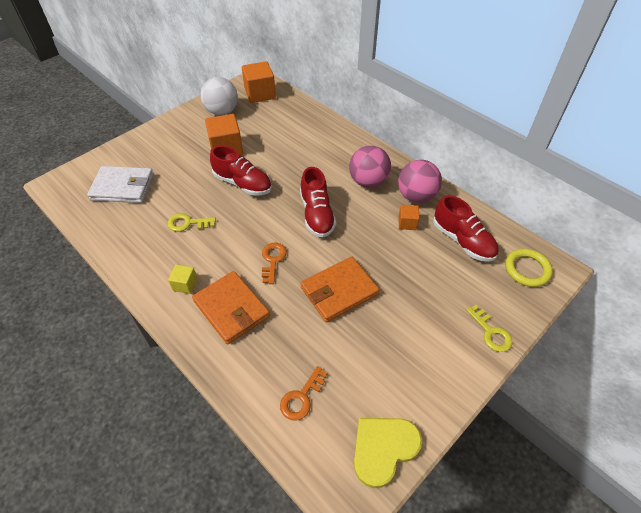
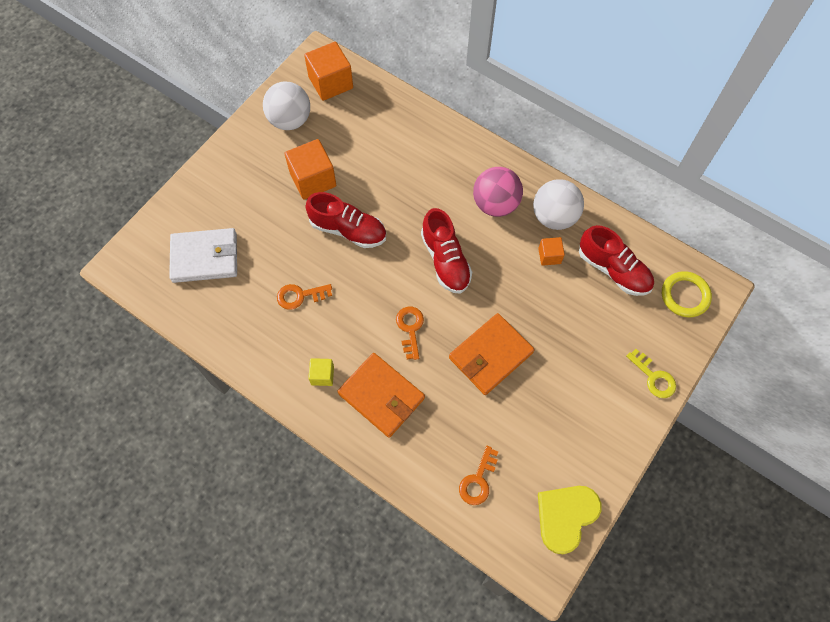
camera: 10 degrees left, 15 degrees up
(188, 223) = (300, 296): yellow key -> orange key
(416, 196) = (554, 217): pink ball -> white ball

